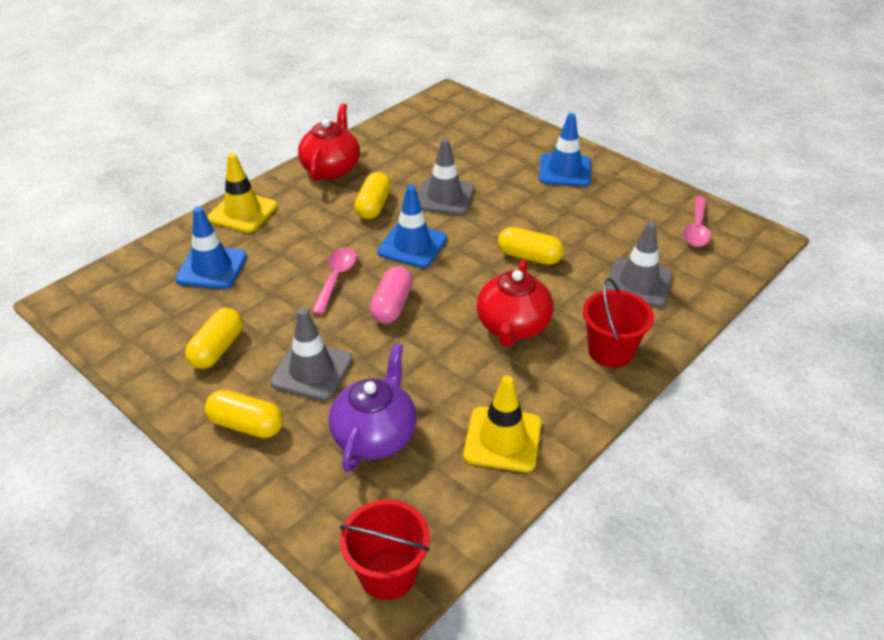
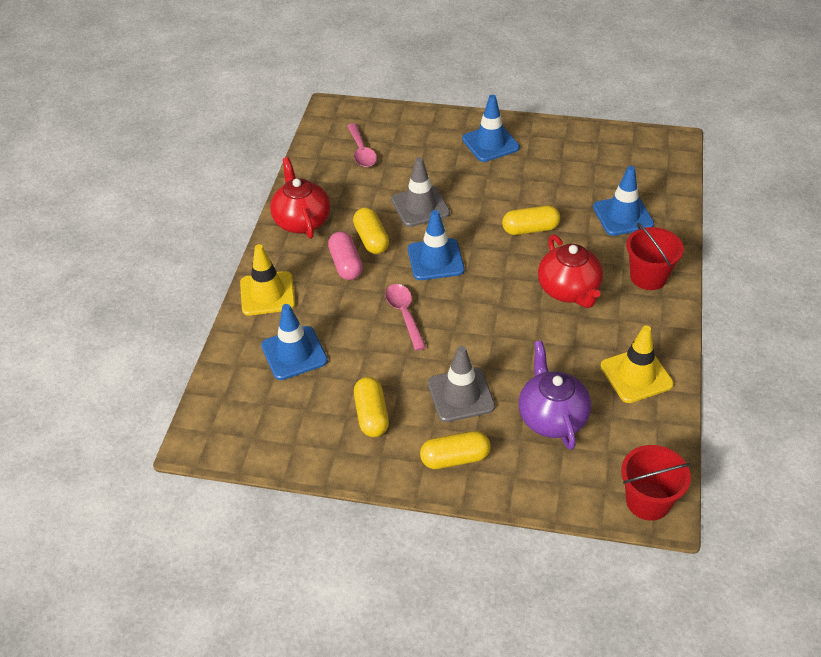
camera: 30 degrees left, 5 degrees up
(392, 306) = (468, 316): pink capsule -> pink capsule (346, 264)
(638, 283) = (623, 216): grey traffic cone -> blue traffic cone
(696, 229) = (625, 154): pink spoon -> pink spoon (361, 151)

